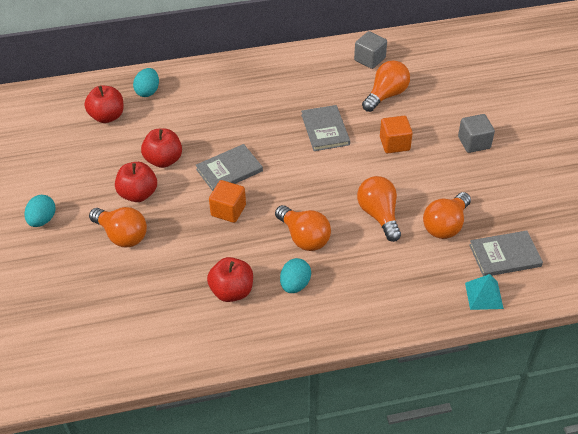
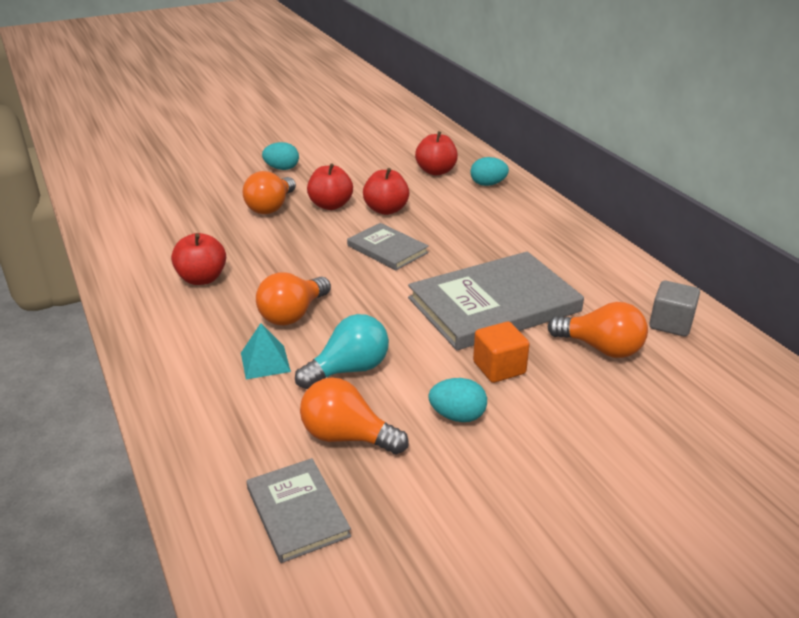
camera: 75 degrees right, 15 degrees down
(228, 210) = (323, 258): orange cube -> none
(295, 285) = (215, 318): turquoise egg -> turquoise egg (457, 416)
(325, 130) = (494, 305): grey book -> grey book, size x1.89
(379, 215) = (349, 369): orange light bulb -> turquoise light bulb
(474, 143) = (548, 453): grey cube -> none
(483, 295) = (210, 492): turquoise pyramid -> turquoise pyramid (265, 362)

